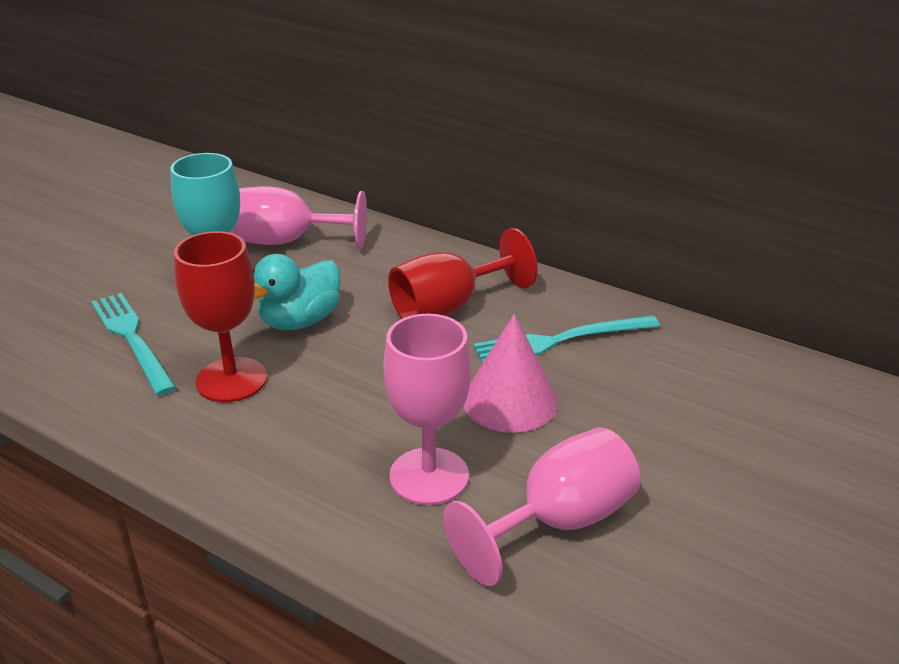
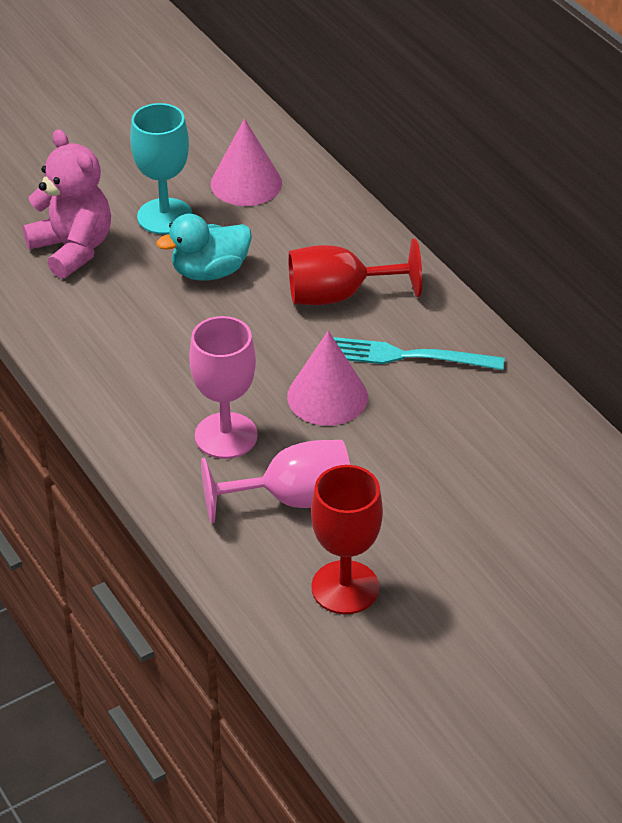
camera: 25 degrees right, 10 degrees up
(132, 339) = (72, 249): turquoise fork -> pink teddy bear
(231, 380) = (129, 310): red goblet -> red goblet (345, 587)
(288, 241) = (246, 183): pink goblet -> pink cone

